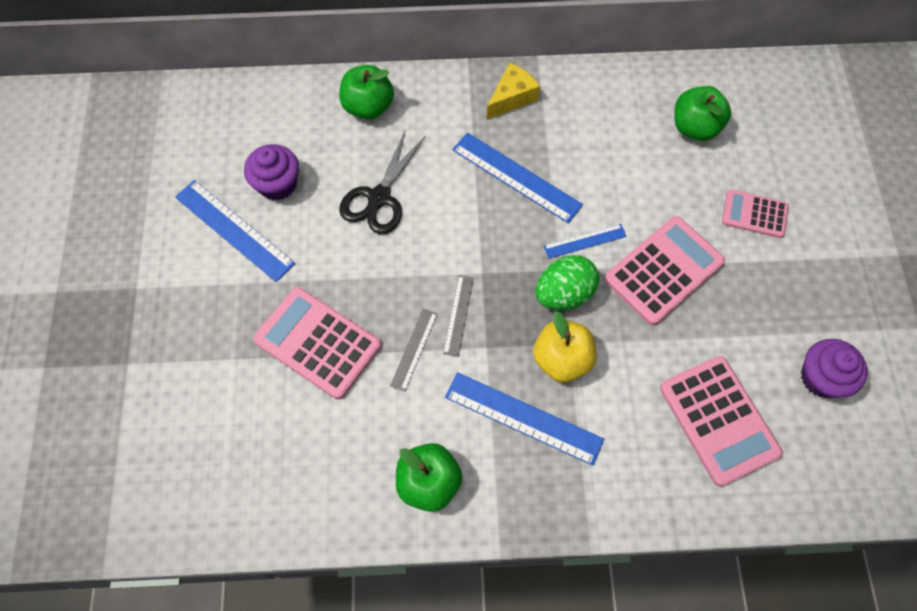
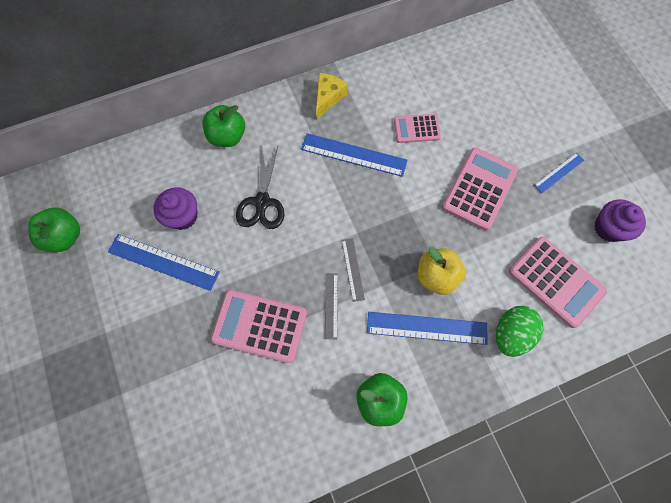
camera: 20 degrees left, 5 degrees up
(564, 294) = (419, 228): green egg -> green egg (510, 333)
(584, 241) = (418, 185): blue ruler -> blue ruler (559, 172)
(694, 127) = (460, 81): green apple -> green apple (65, 237)
(754, 214) = (522, 129): pink calculator -> pink calculator (416, 129)

